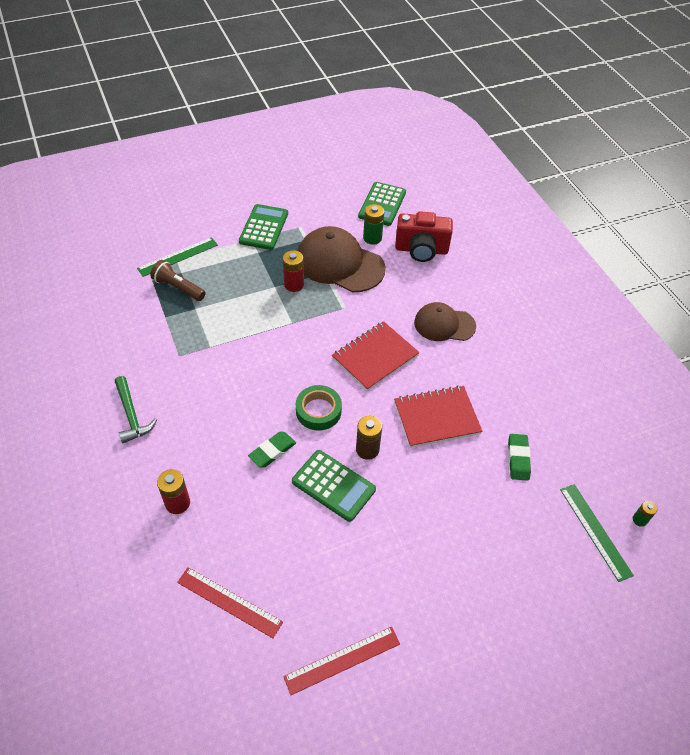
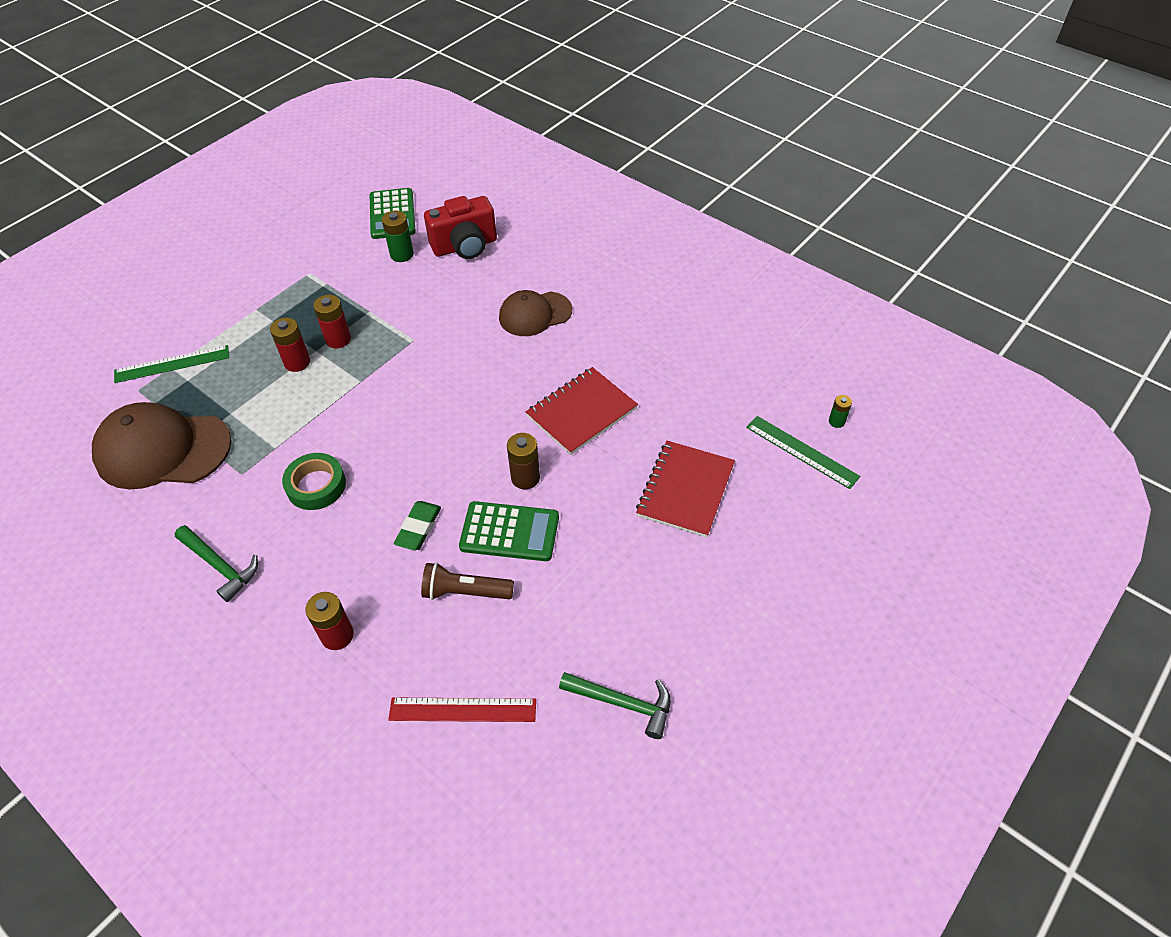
camera: 25 degrees left, 0 degrees up
(178, 256) = (172, 364): green ruler -> green ruler turned 45 degrees clockwise
(178, 288) = (194, 399): brown flashlight -> brown flashlight (465, 592)
(257, 290) = (297, 362): none -> red battery
(264, 227) = (264, 291): green calculator -> none
(318, 411) = (447, 462): green tape -> green tape (316, 485)
(339, 263) = (379, 296): brown cap -> brown cap (162, 450)
(342, 660) = (623, 703): red ruler -> green hammer
(375, 357) = (478, 378): red notebook -> red notebook (685, 490)
(518, 459) = (688, 416): green eraser -> none

